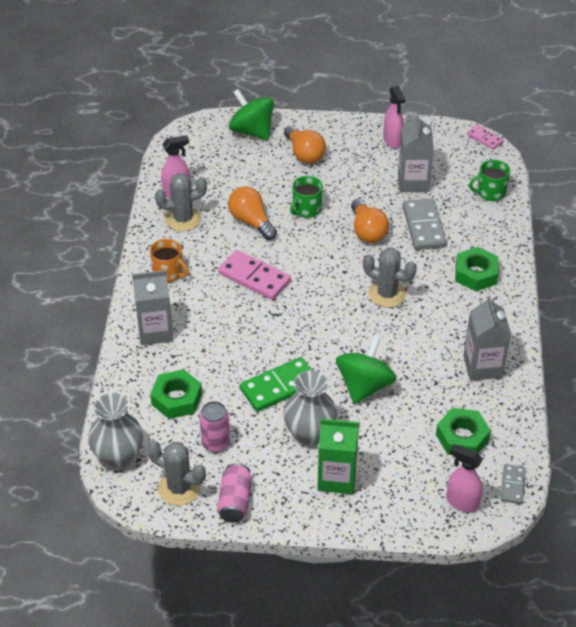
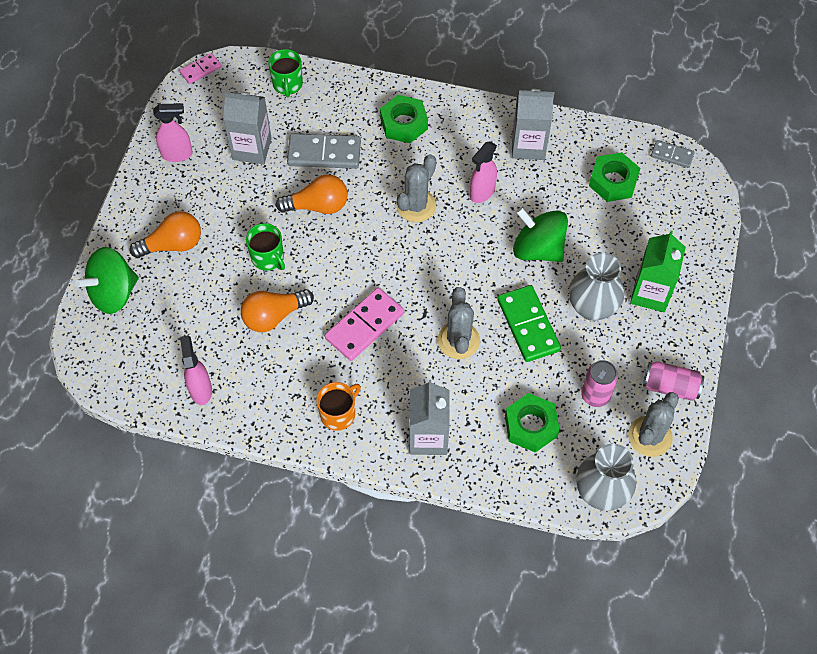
camera: 80 degrees left, 15 degrees up
(183, 219) = (251, 388): grey cactus -> grey cactus (458, 340)
(462, 502) = (687, 198): pink spray bottle -> pink spray bottle (482, 192)

